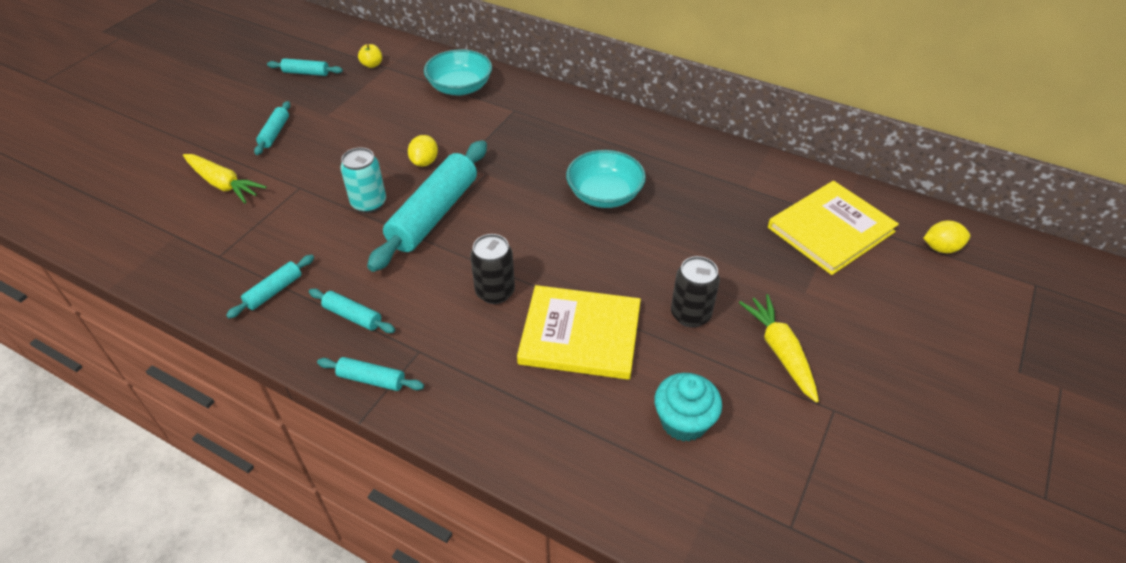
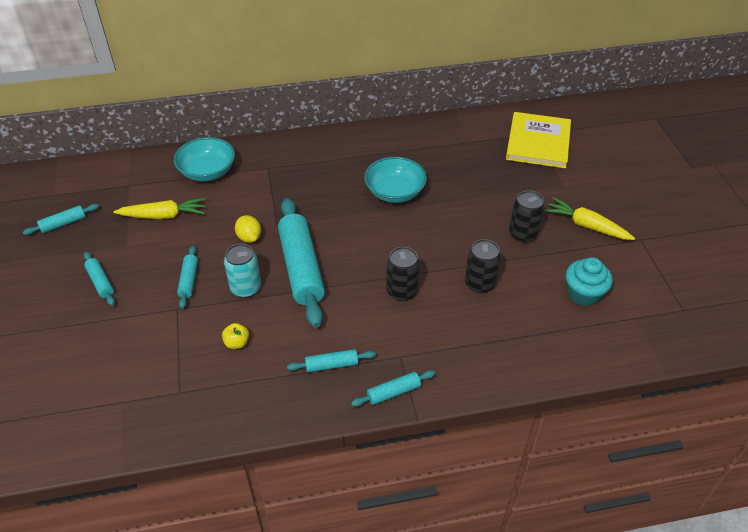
camera: 40 degrees left, 0 degrees up
(223, 184) = (109, 343): yellow carrot -> yellow carrot (163, 215)
(274, 291) = (255, 387): turquoise rolling pin -> turquoise rolling pin (189, 280)
(372, 65) = (113, 189): yellow apple -> yellow apple (237, 343)
(580, 335) = (479, 284): yellow book -> black can
(941, 248) = (598, 122): yellow lemon -> none

